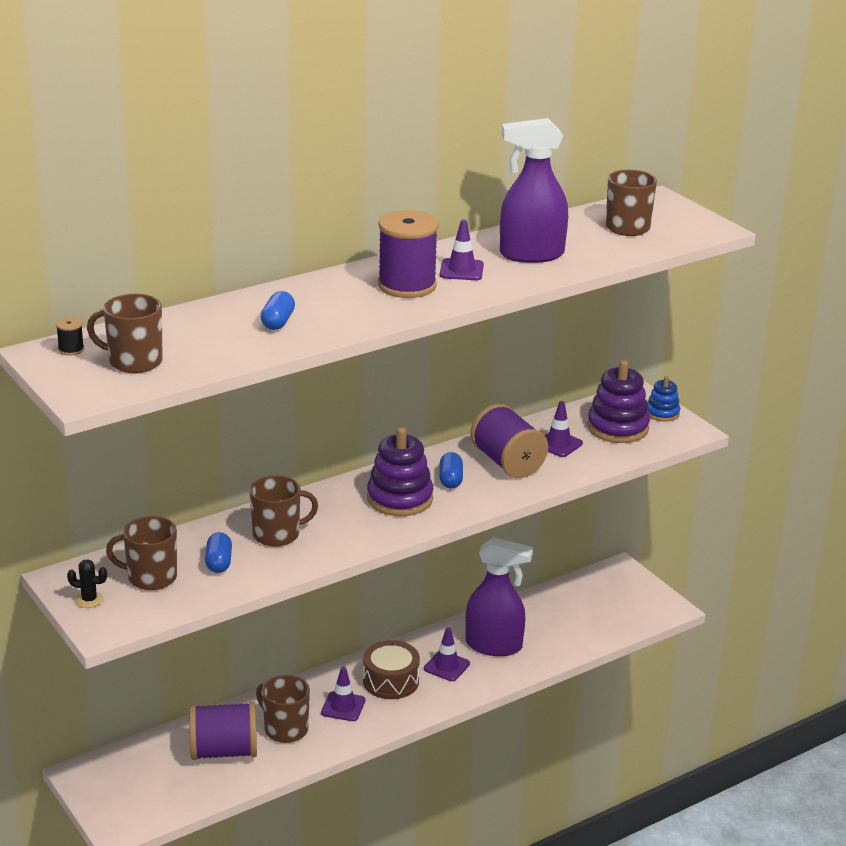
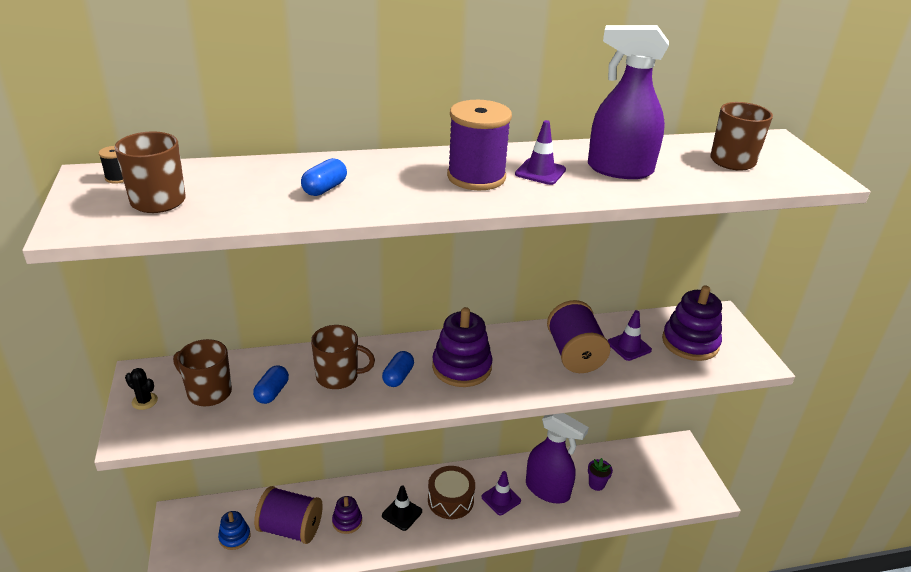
camera: 20 degrees right, 5 degrees up
(285, 729) = (347, 521): brown mug -> purple stacking toy
(343, 707) = (402, 513): purple traffic cone -> black traffic cone
(450, 480) = (515, 359): blue capsule -> blue capsule (398, 377)
(545, 627) = (596, 484): none -> purple flower pot
(662, 413) = (737, 337): blue stacking toy -> blue stacking toy (234, 537)

